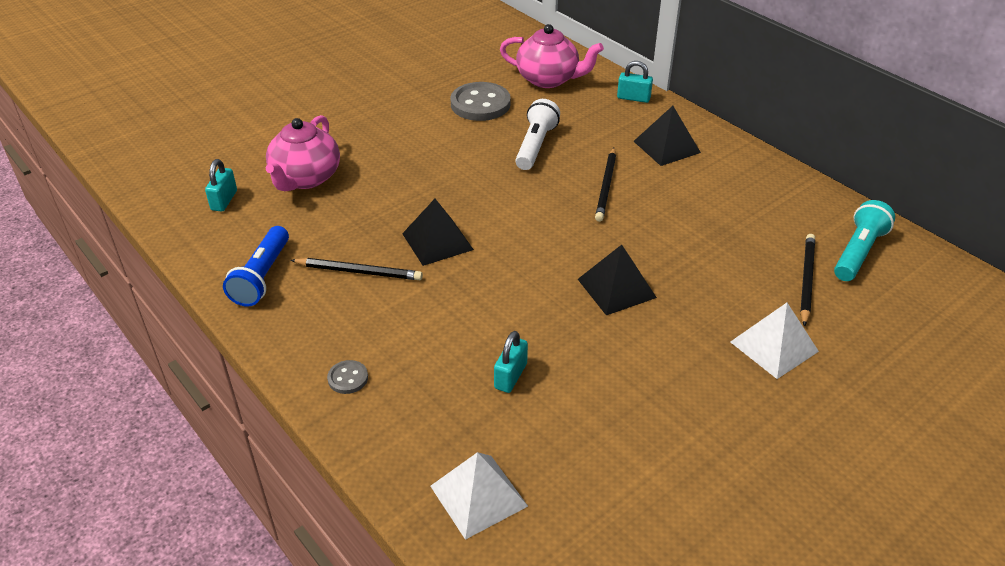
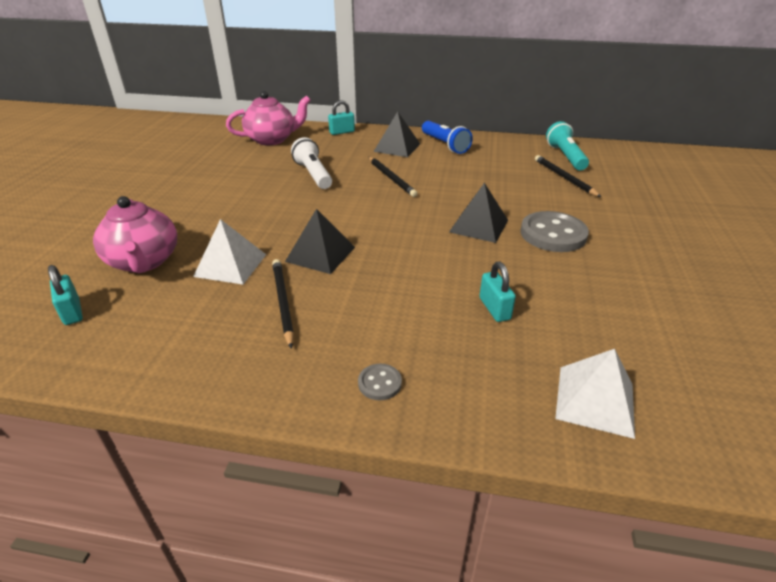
camera: 40 degrees left, 5 degrees down
(262, 277) = (192, 351): blue flashlight -> blue flashlight (445, 145)
(359, 271) = (282, 302): black pencil -> black pencil turned 75 degrees counterclockwise
(480, 104) = (240, 166): grey button -> grey button (553, 234)
(774, 346) = (601, 214): white pyramid -> white pyramid (230, 265)

